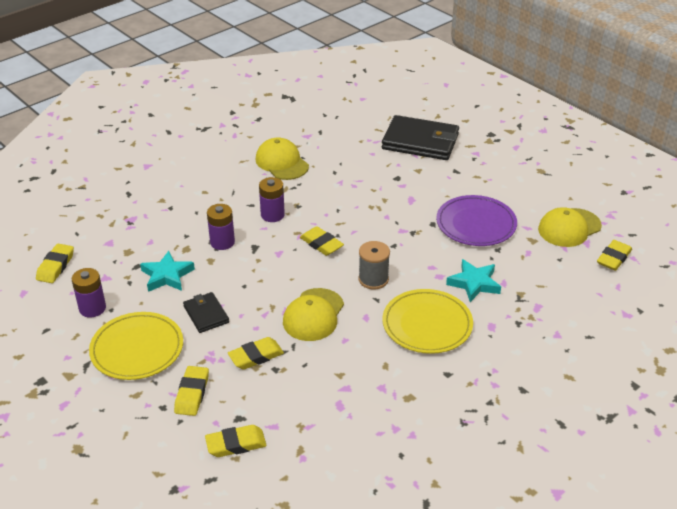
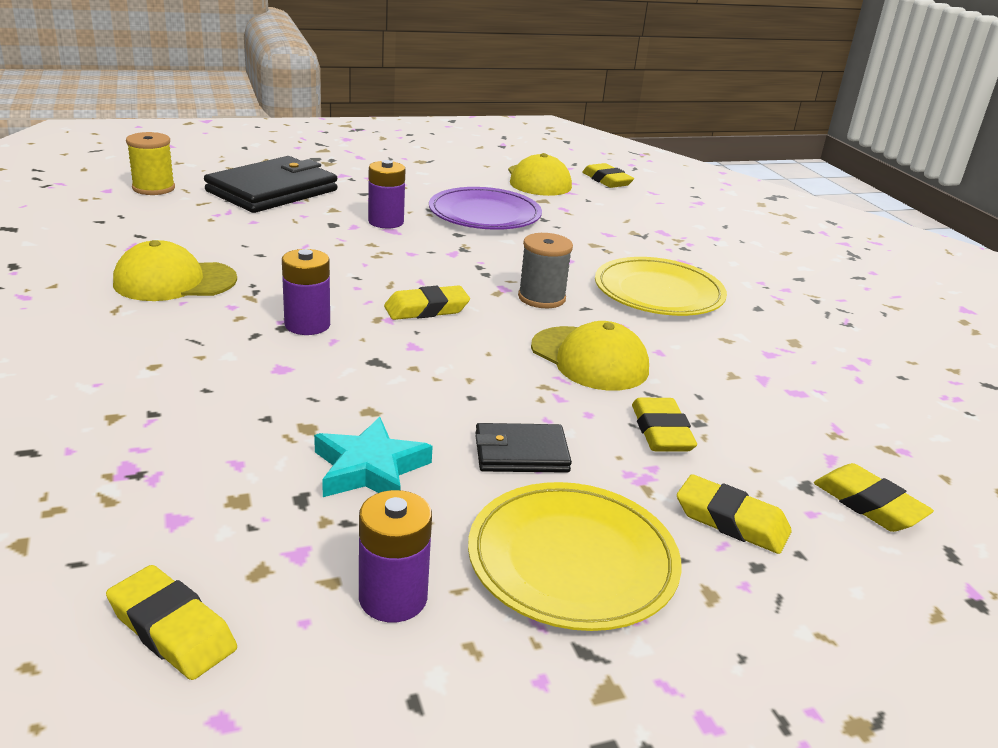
camera: 70 degrees left, 10 degrees down
(222, 242) = (330, 386): purple battery -> purple battery (386, 222)
(236, 444) = (868, 504): yellow eraser -> yellow eraser turned 45 degrees counterclockwise
(380, 108) = (153, 188): none -> yellow spool
(474, 283) = (598, 247): turquoise star -> none

